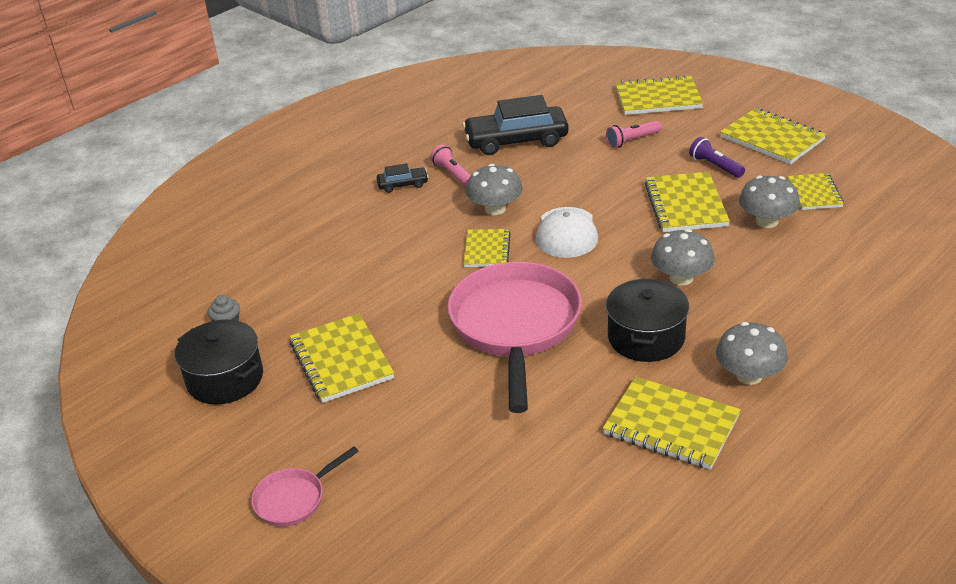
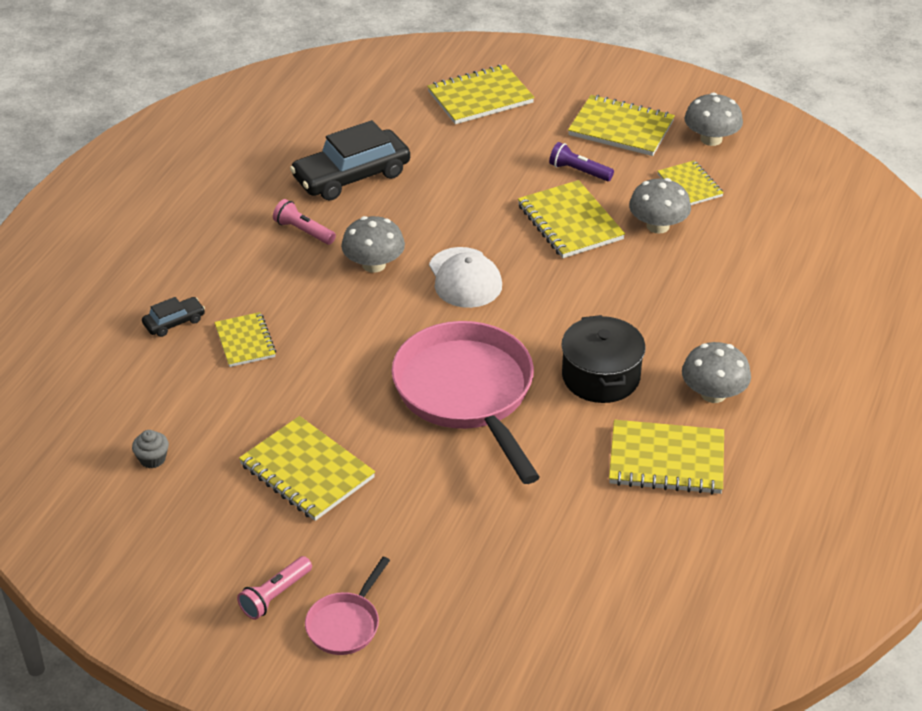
camera: 25 degrees left, 5 degrees up
(225, 379) = (192, 521): black pot -> none
(403, 184) = (253, 254): black car -> black car (174, 322)
(487, 250) = (391, 314): yellow notebook -> yellow notebook (245, 341)
(632, 140) = (478, 155): pink flashlight -> pink flashlight (275, 595)
(681, 278) = (604, 305): grey mushroom -> grey mushroom (711, 139)

